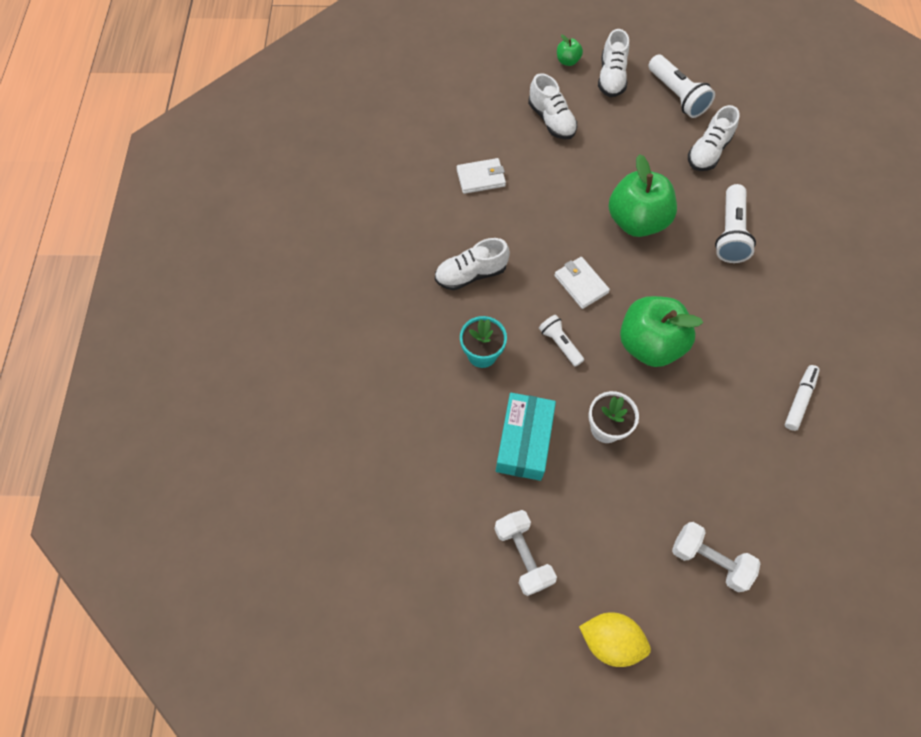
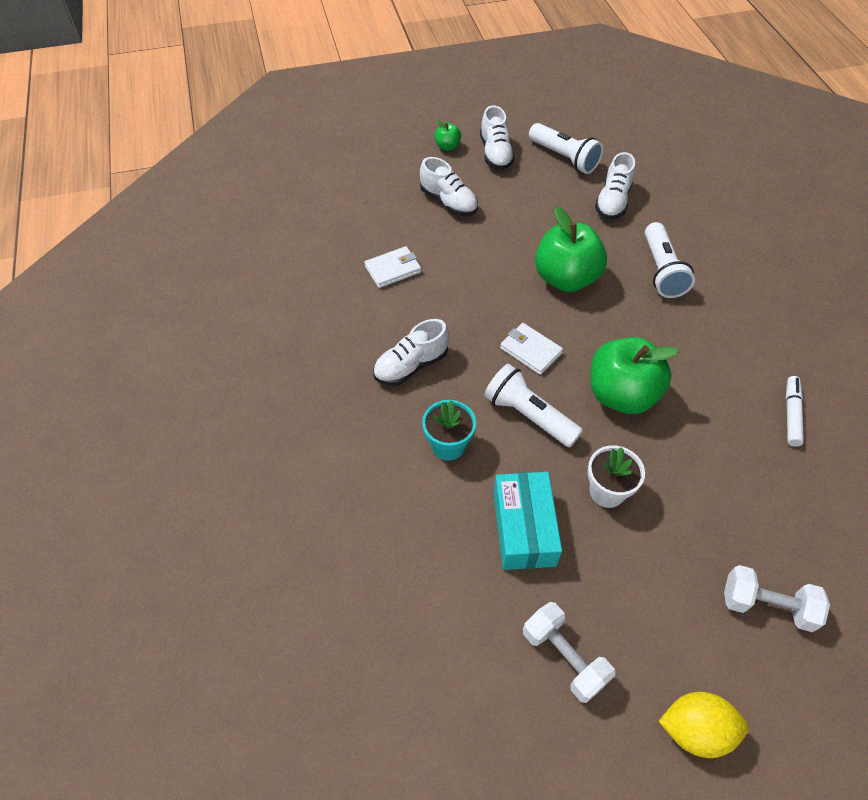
camera: 15 degrees left, 10 degrees down
(560, 344) = (529, 415): white flashlight -> white flashlight, size x1.65

